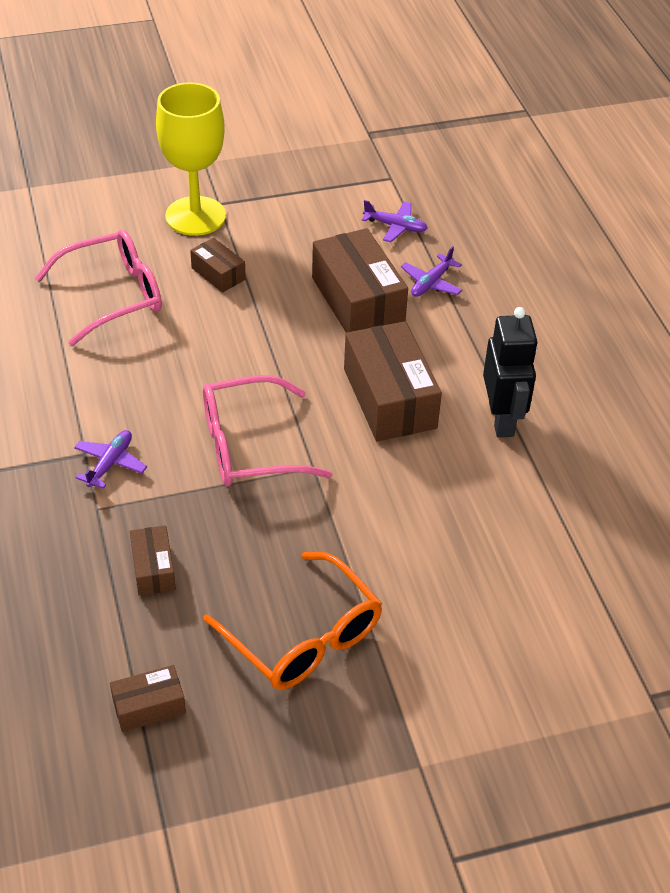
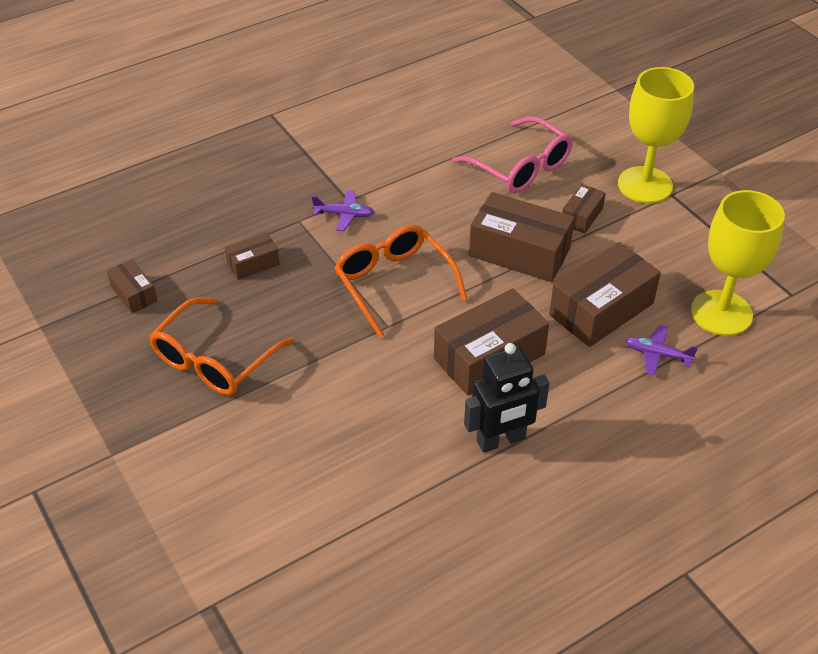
camera: 75 degrees right, 0 degrees up
(248, 446) = (394, 283): pink glasses -> orange glasses
(249, 334) = (519, 252): none -> brown box
(395, 226) = (721, 313): purple plane -> yellow goblet

